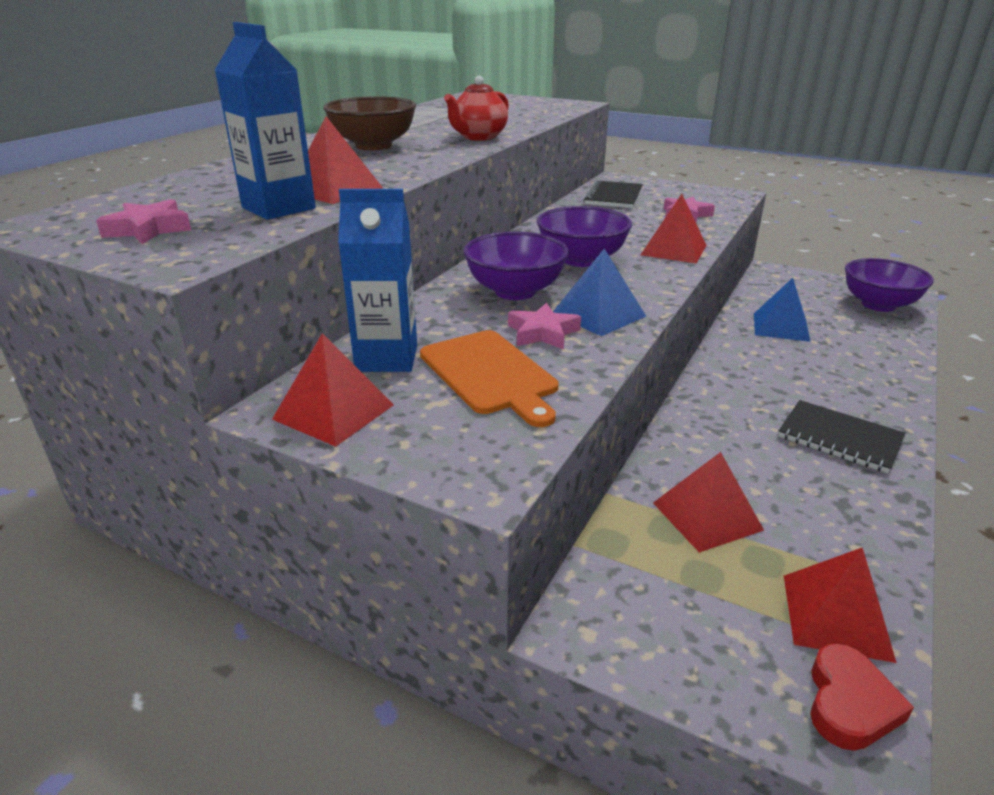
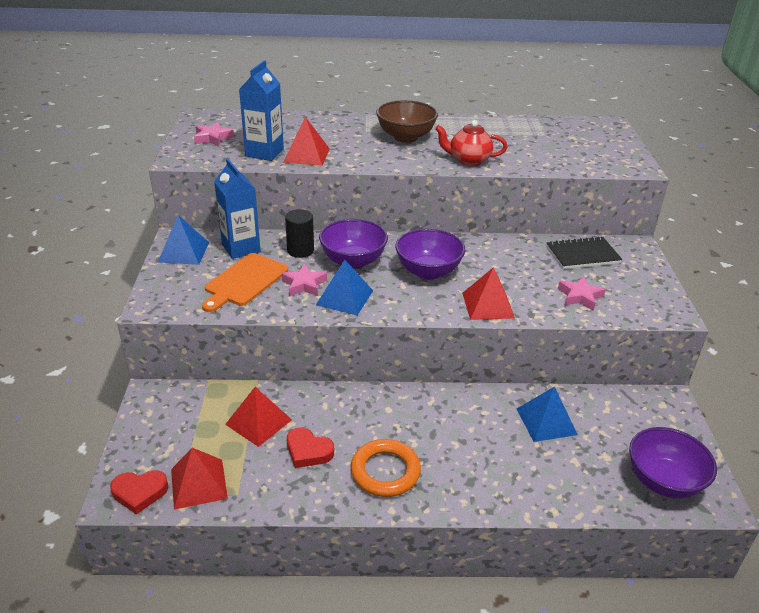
camera: 60 degrees right, 5 degrees up
(333, 411) = (184, 252): red pyramid -> blue pyramid
(449, 317) = (300, 250): none -> black cylinder
(786, 486) = (308, 451): none -> red heart
(839, 438) = (385, 471): black notebook -> orange ring

